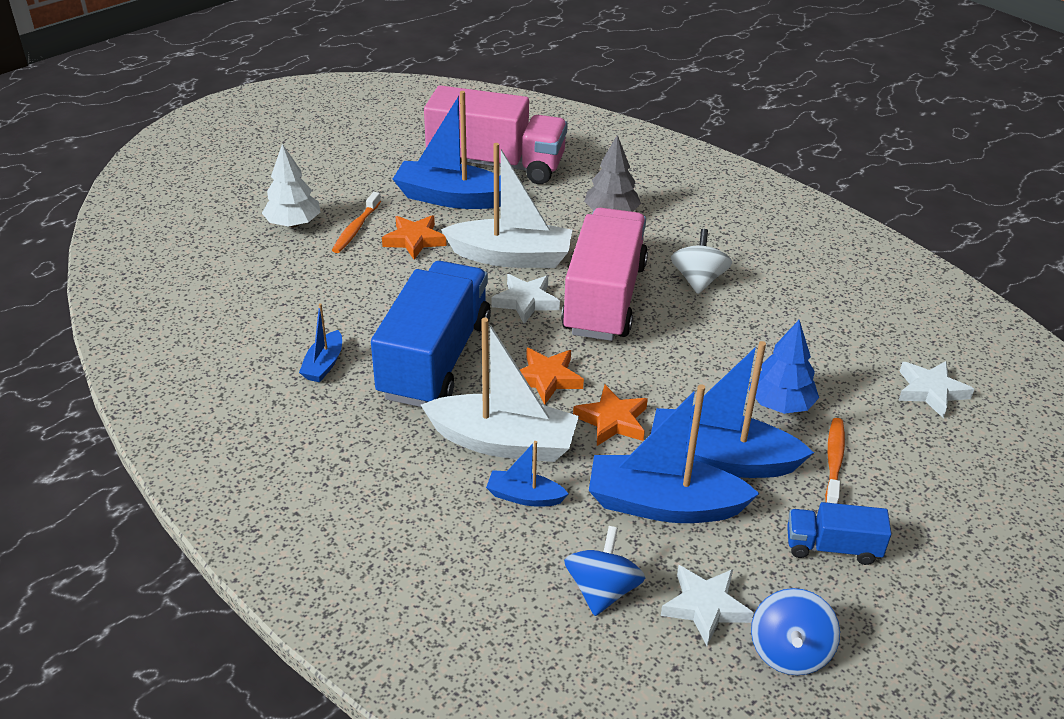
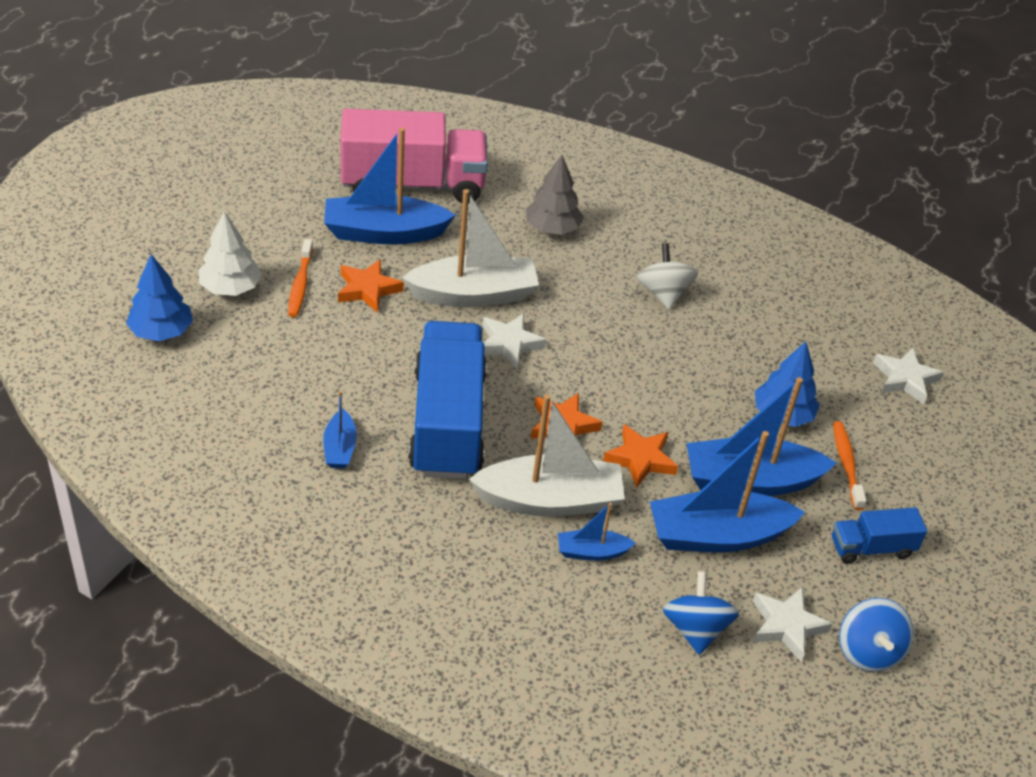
camera: 20 degrees left, 5 degrees up
(216, 249) = (161, 332): none -> blue tree
(604, 298) = (583, 328): pink truck -> none

